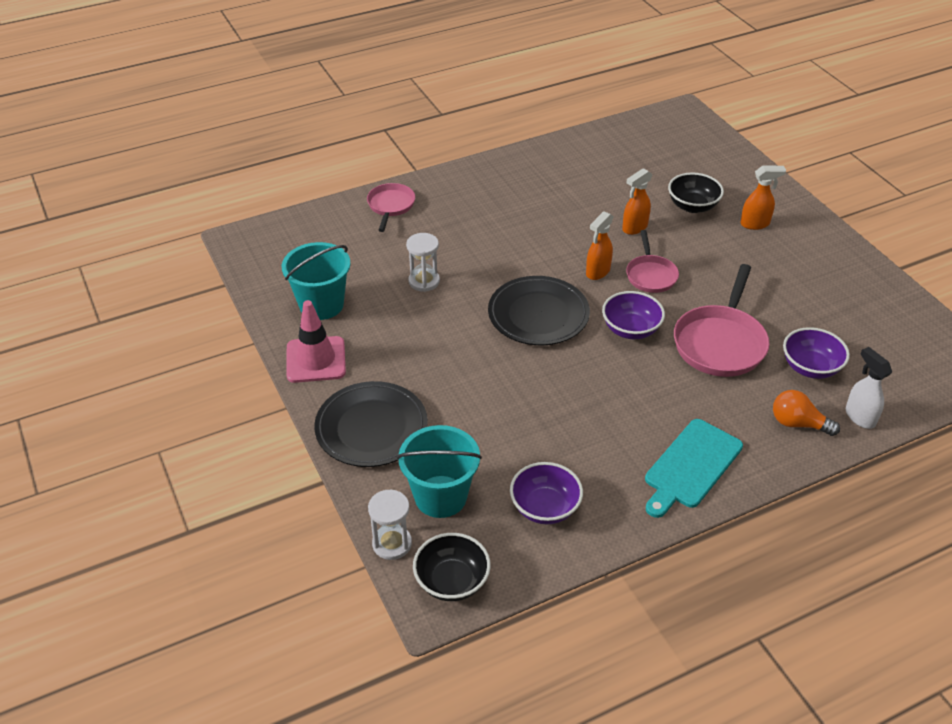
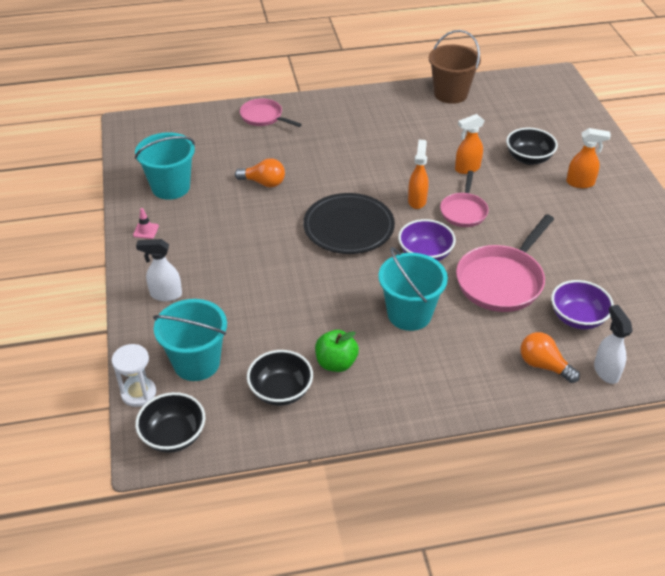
camera: 15 degrees right, 0 degrees up
(316, 360) = (146, 230): pink traffic cone -> pink traffic cone, size x0.43
(371, 428) = (165, 294): black plate -> white spray bottle
(390, 206) = (264, 117): pink pan -> pink pan turned 75 degrees counterclockwise
(424, 281) = (263, 183): white hourglass -> orange light bulb
(545, 508) = (281, 391): purple bowl -> black bowl
(582, 147) = (450, 94): none -> brown bucket
(589, 465) = (336, 363): none -> green apple
(597, 272) = (417, 200): orange spray bottle -> orange spray bottle turned 135 degrees clockwise
(642, 397) = (409, 314): none -> turquoise bucket
(691, 466) = (426, 383): turquoise cutting board -> none

